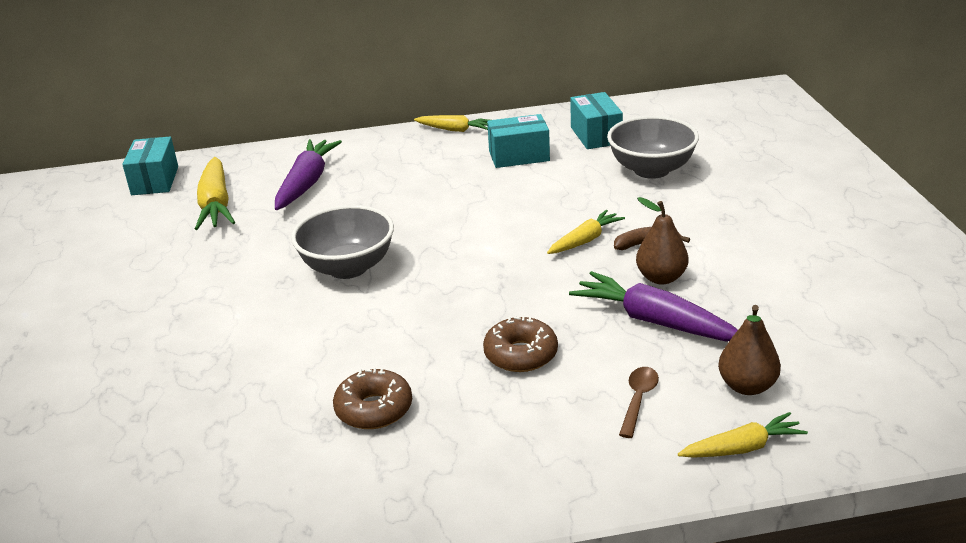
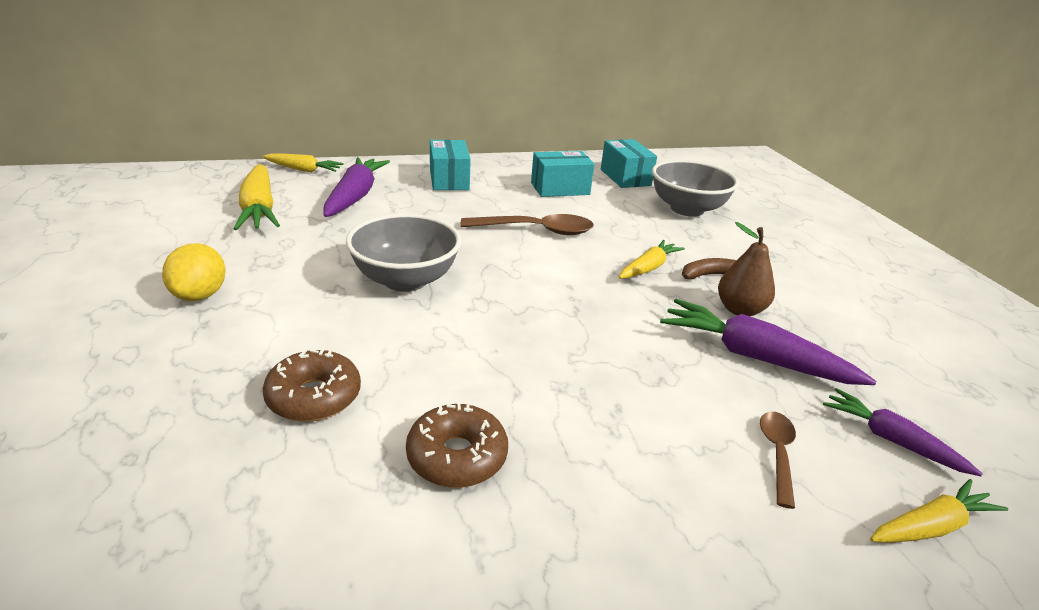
camera: 10 degrees left, 0 degrees up
(155, 181) = (195, 183): turquoise box -> turquoise box (449, 180)
(171, 292) = (200, 295): none -> yellow lemon
(455, 130) = (495, 163): yellow carrot -> yellow carrot (304, 170)
(482, 207) = (536, 230): none -> brown spoon
(521, 354) = (620, 389): brown donut -> brown donut (314, 396)
(747, 386) = (890, 440): brown pear -> purple carrot

